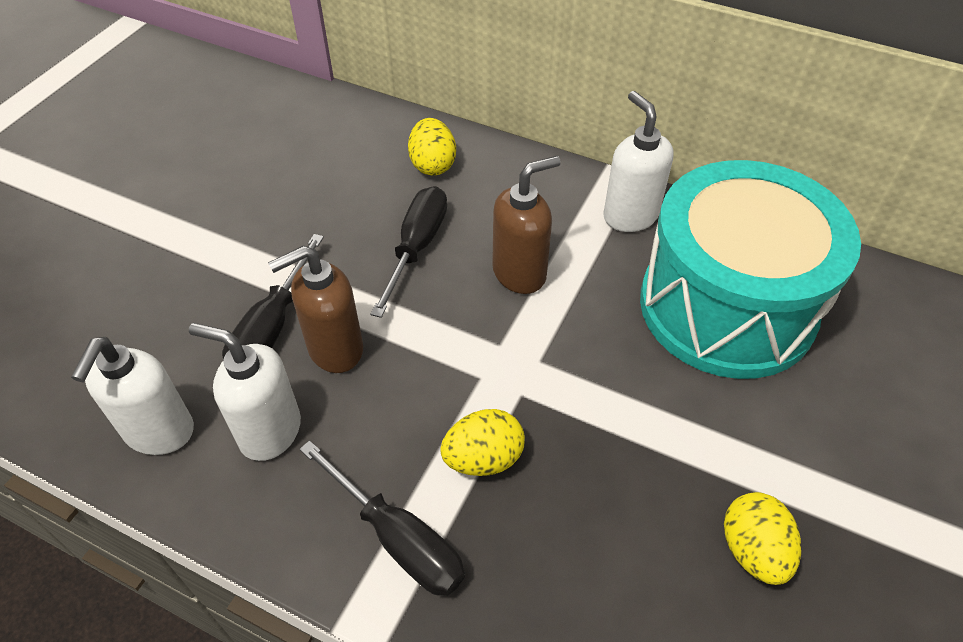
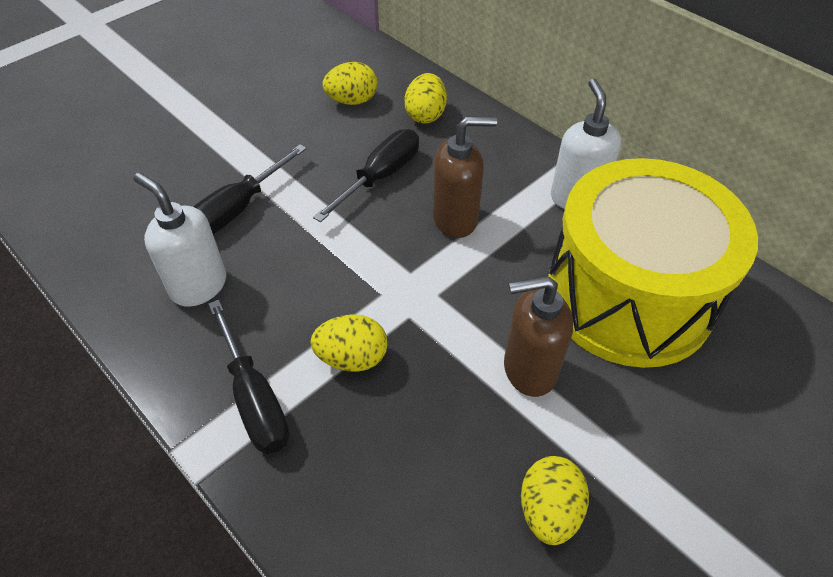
camera: 20 degrees right, 0 degrees up
(159, 432) = (120, 262): white soap dispenser -> none
(334, 349) = (277, 238): brown soap dispenser -> brown soap dispenser (529, 370)
(343, 168) = (352, 101): none -> yellow egg
(727, 306) = (628, 296): turquoise drum -> yellow drum

